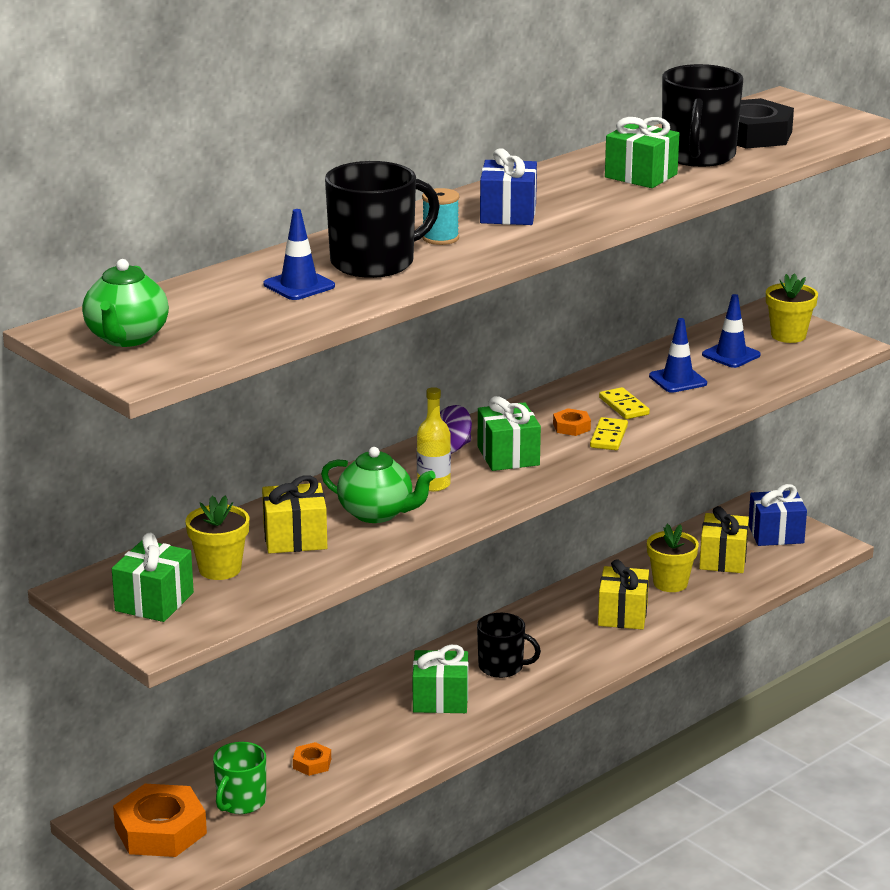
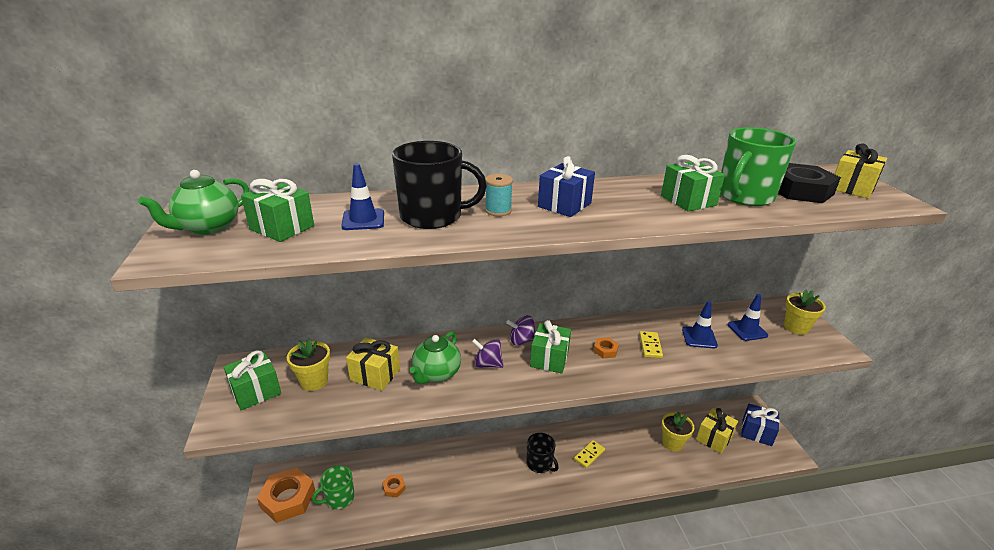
camera: 30 degrees right, 5 degrees up
(377, 513) = (436, 374): green teapot -> green teapot turned 60 degrees clockwise
(433, 484) = (487, 364): yellow bottle -> purple spinning top
(440, 699) = (491, 472): green gift -> green gift (282, 227)
(609, 437) = (623, 367): yellow domino -> yellow domino (589, 455)
(622, 615) = (631, 455): yellow gift -> yellow gift (852, 188)
(698, 156) = (744, 196): black mug -> green mug

